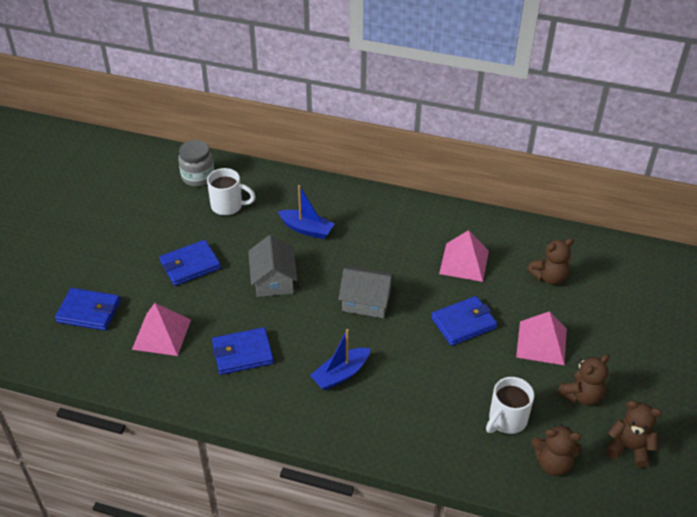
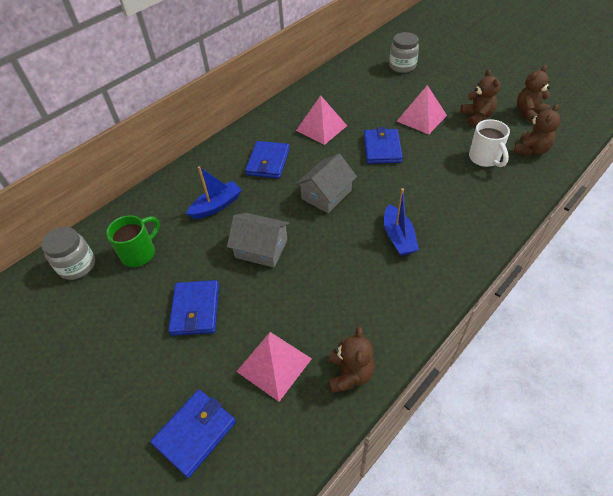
camera: 60 degrees left, 5 degrees up
(228, 206) = (140, 253): white mug -> green mug
(242, 353) = (338, 300): blue wallet -> blue wallet (268, 162)
(549, 277) = (363, 94): brown teddy bear -> brown teddy bear (350, 374)
(634, 296) = (402, 66): none -> grey jar

